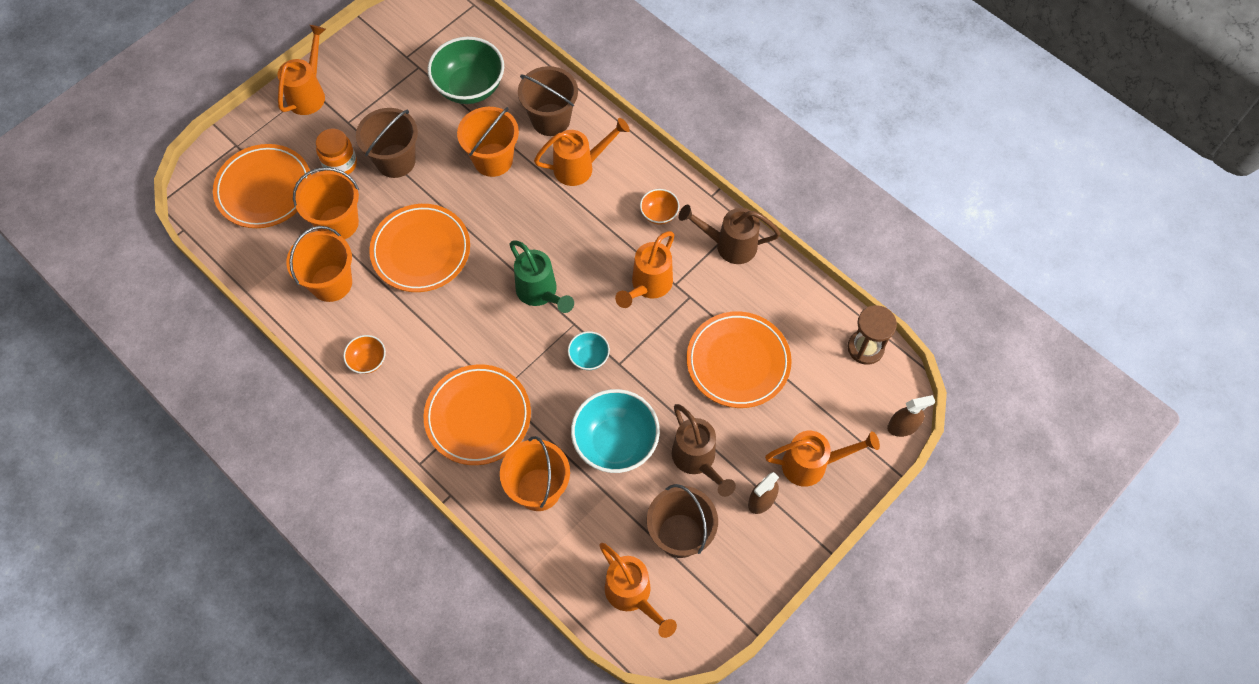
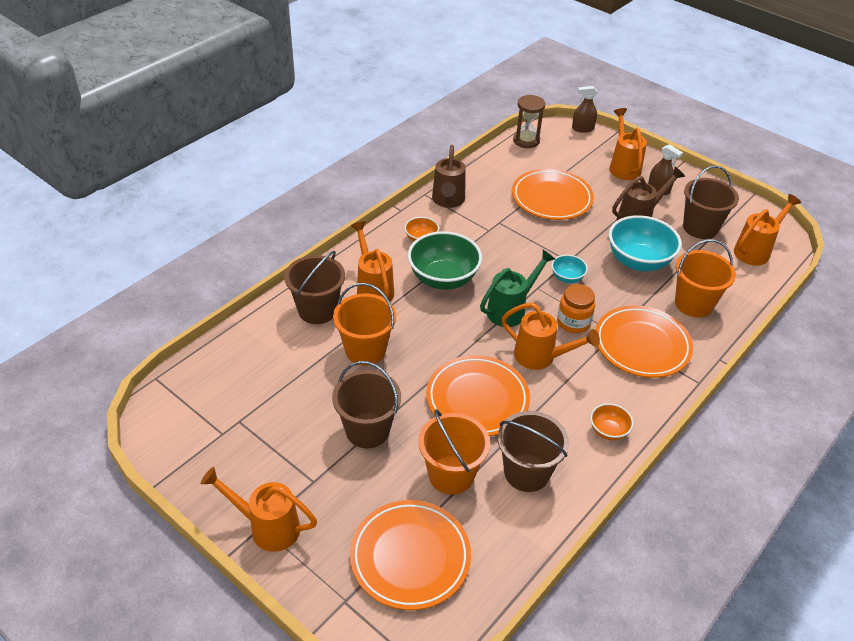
camera: 95 degrees left, 20 degrees down
(331, 283) = (526, 472): orange bucket -> brown bucket
(340, 164) = (372, 482): orange jar -> orange jar (573, 322)
(470, 87) = (272, 374): green bowl -> green bowl (443, 279)
(648, 286) = (493, 245): orange watering can -> orange watering can (541, 357)
(902, 426) = (582, 128): brown spray bottle -> brown spray bottle turned 75 degrees counterclockwise

